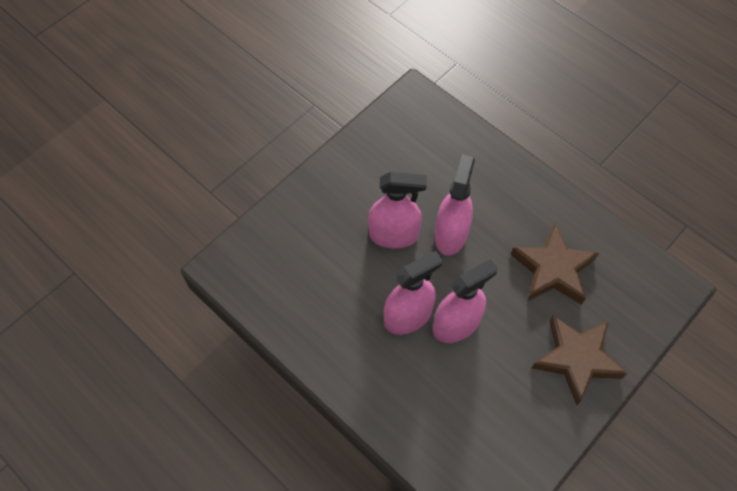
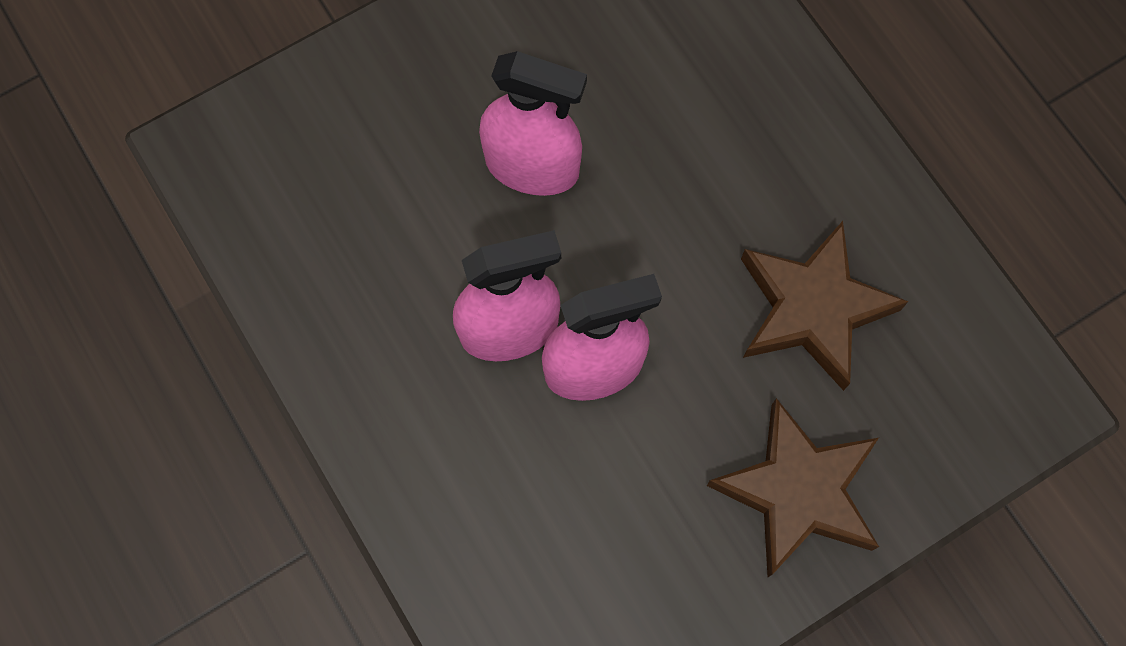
camera: 15 degrees right, 10 degrees up
(450, 234) = (640, 192): pink spray bottle -> none

